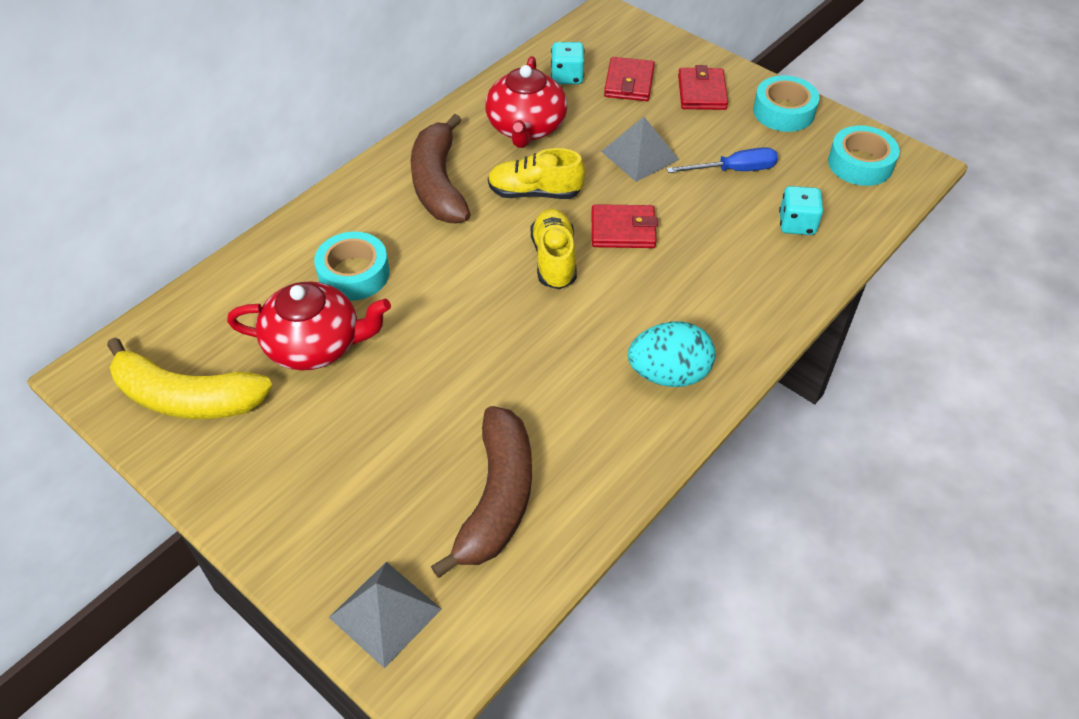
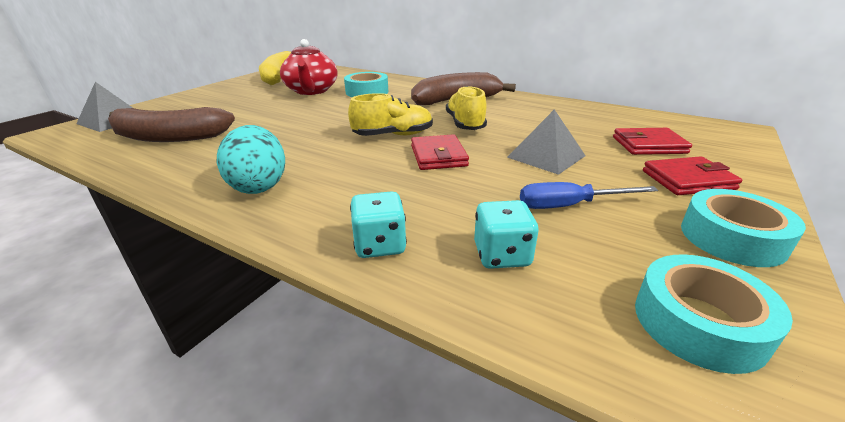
camera: 80 degrees right, 20 degrees down
(526, 128) = (538, 116): red teapot -> none
(567, 77) = (621, 123): turquoise dice -> turquoise dice (380, 245)
(734, 170) = (569, 205): blue screwdriver -> blue screwdriver turned 105 degrees clockwise

